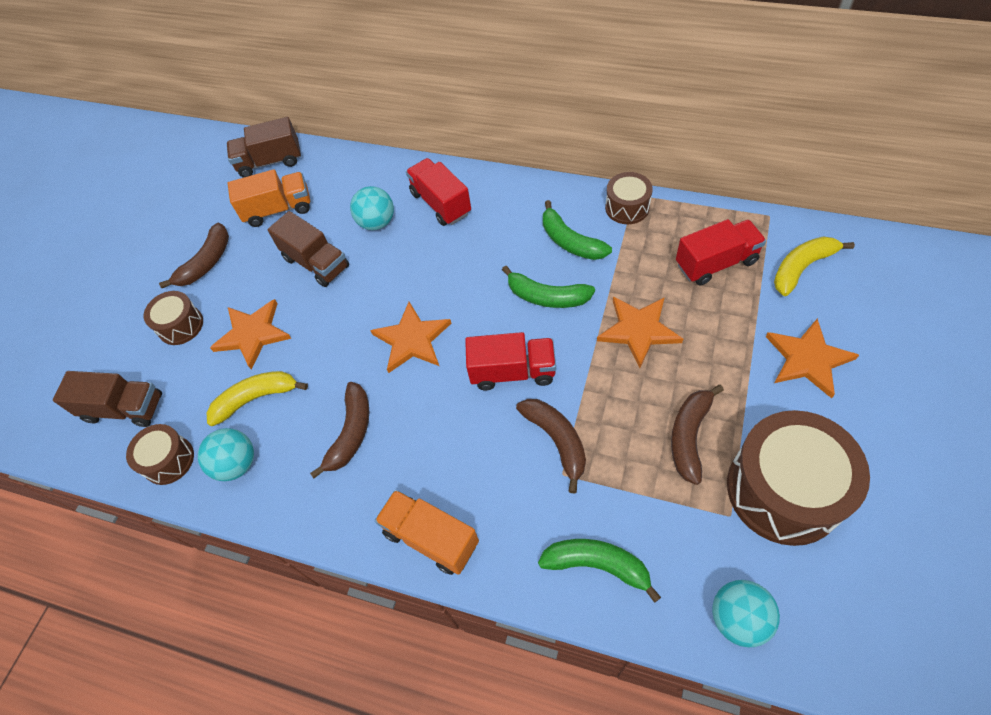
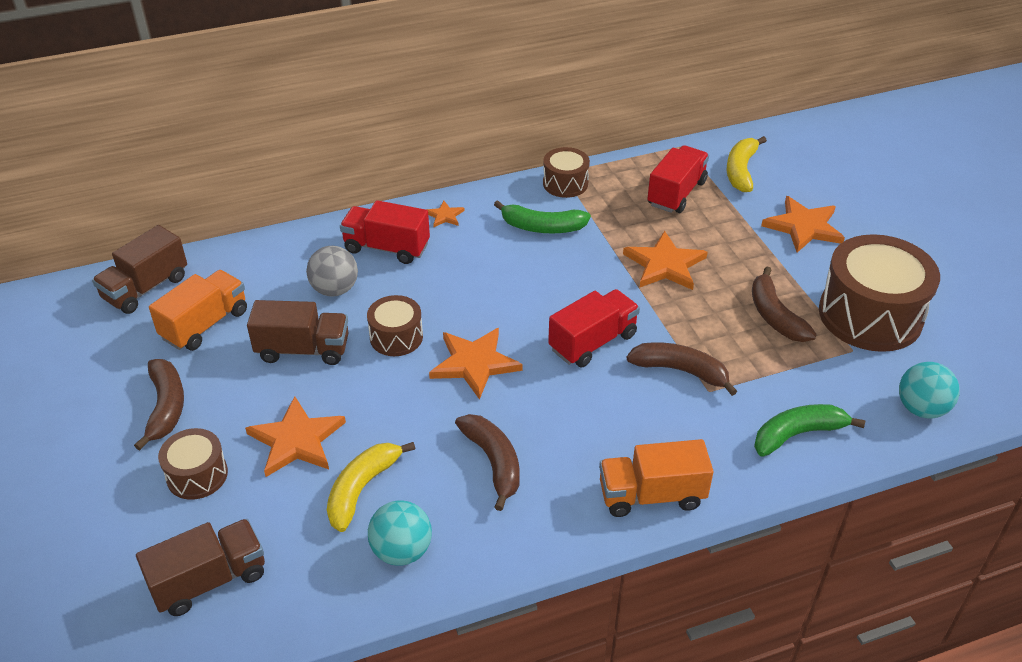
camera: 45 degrees left, 15 degrees down
(168, 460) = (319, 592): brown drum -> brown drum (396, 337)
(377, 222) = (335, 289): turquoise ball -> grey ball
(506, 194) = (445, 216): none -> orange star
(547, 297) = (564, 275): green banana -> none

